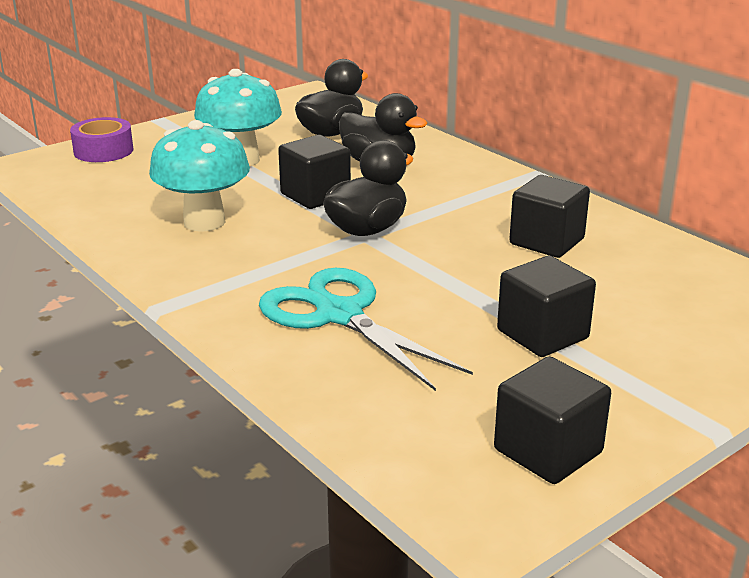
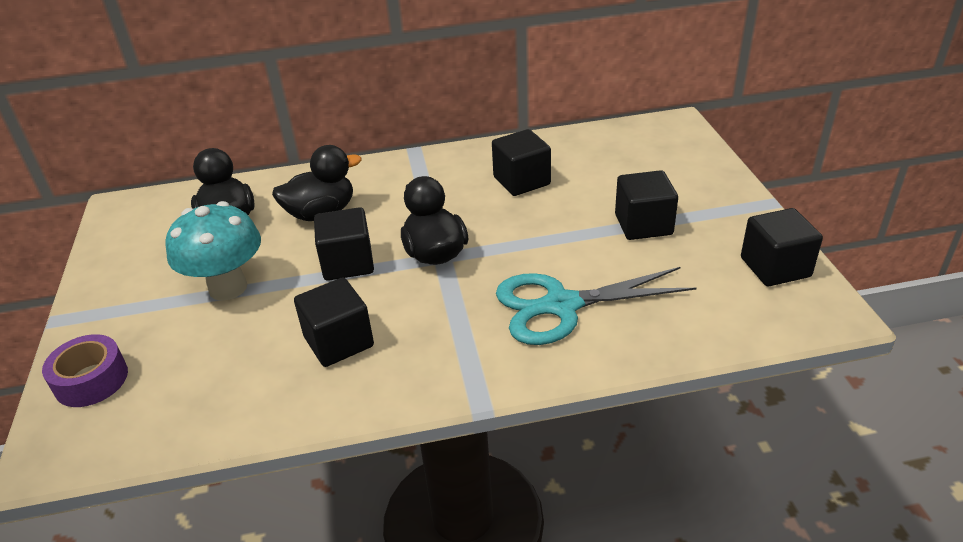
camera: 60 degrees left, 10 degrees up
(204, 222) = (339, 342): turquoise mushroom -> black cube

